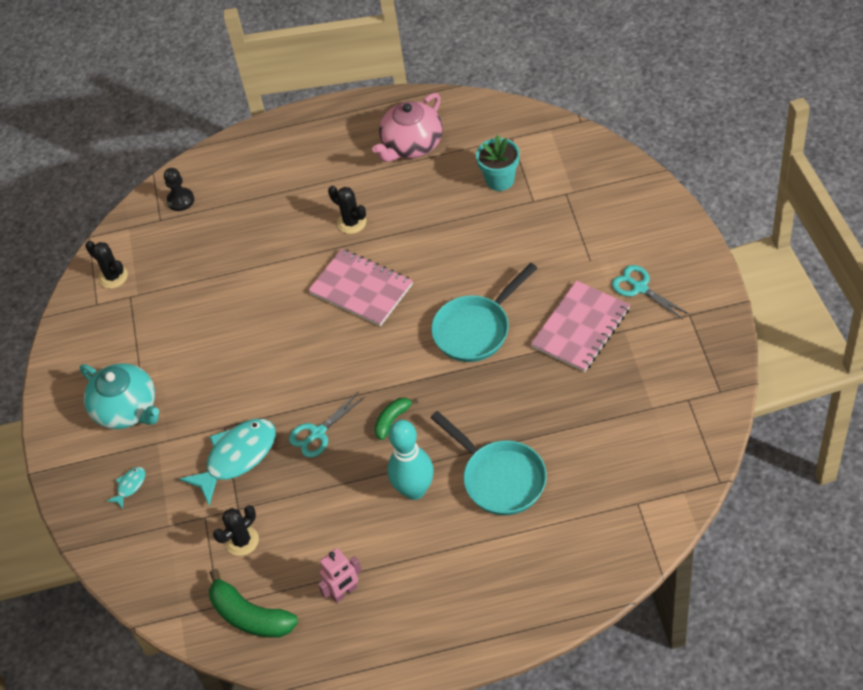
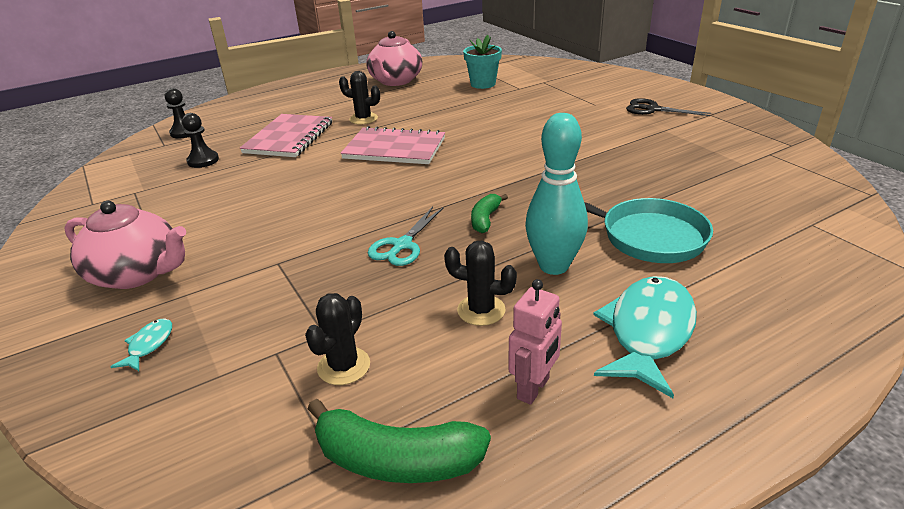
camera: 25 degrees left, 20 degrees down
(113, 276) = (112, 183): black cactus -> black cactus (481, 310)
(127, 409) = (137, 273): turquoise teapot -> pink teapot
(191, 260) = (203, 161): none -> black pawn
(237, 458) = (304, 285): turquoise fish -> turquoise fish (648, 332)
(476, 329) = (527, 151): turquoise pan -> none
(580, 328) = (625, 135): pink notebook -> pink notebook (289, 138)
(640, 288) = (652, 109): turquoise scissors -> black scissors

